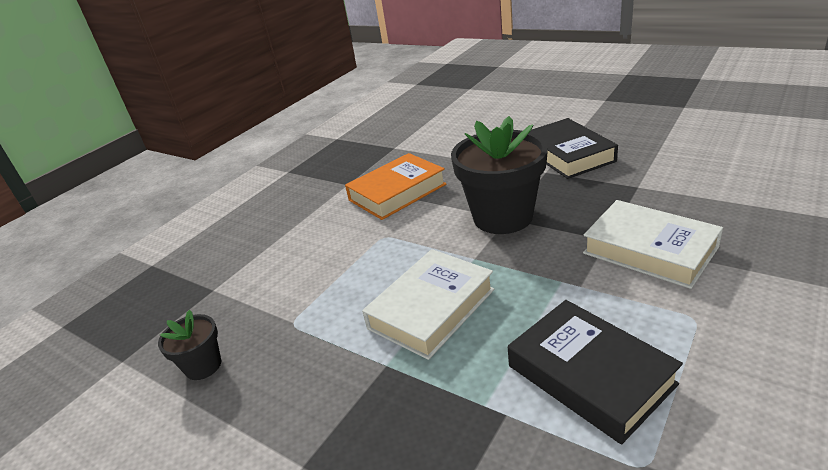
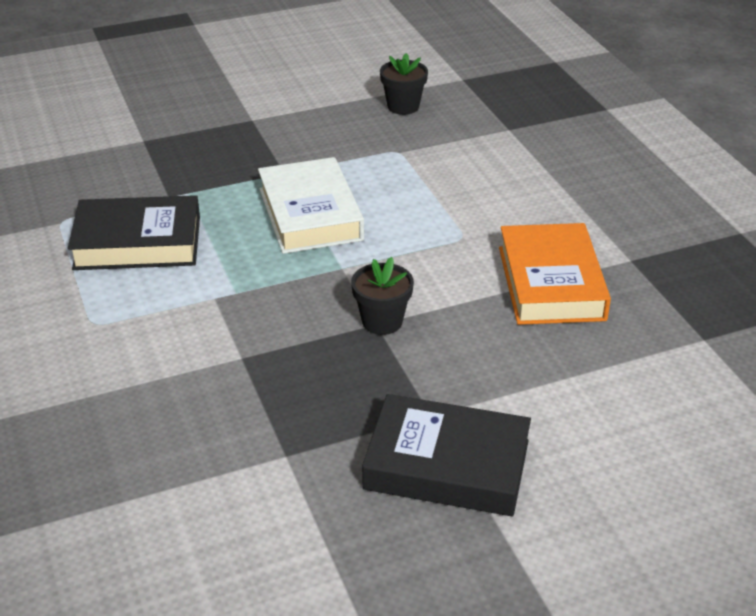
camera: 120 degrees right, 5 degrees up
(502, 217) = (382, 321): black flower pot -> black flower pot, size x0.49
(649, 250) = (187, 367): white book -> none

